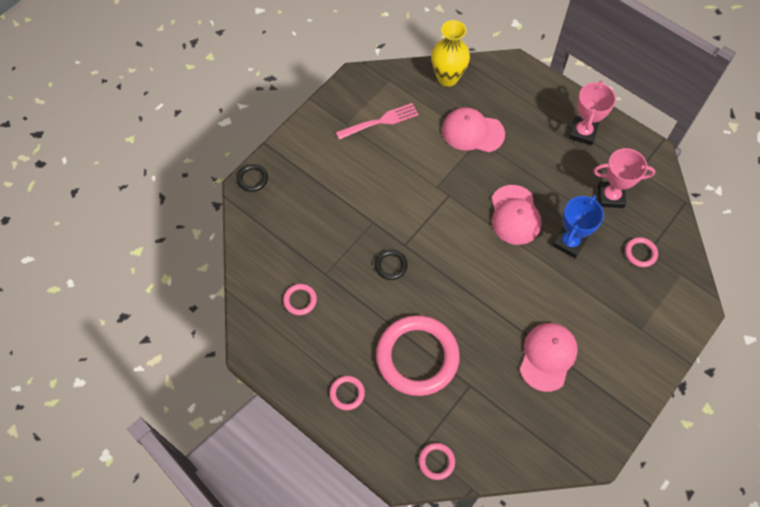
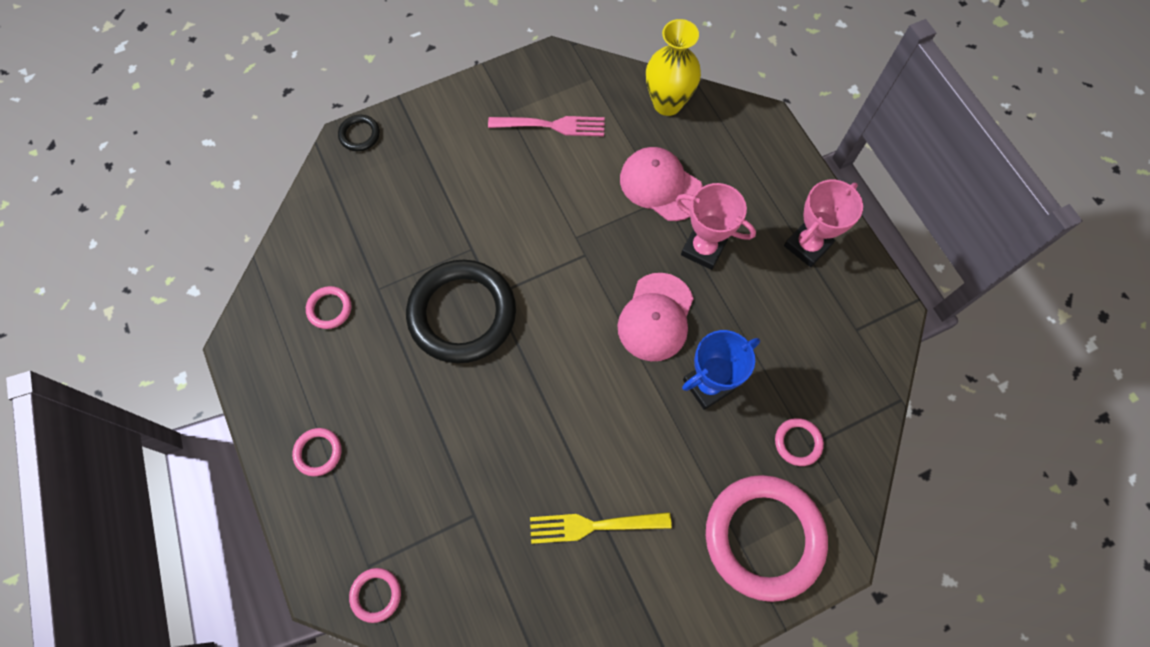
camera: 25 degrees right, 5 degrees up
(391, 265) = (462, 314): black ring -> black ring, size x2.40
(417, 357) = (429, 446): pink ring -> pink ring (763, 537)
(547, 356) = (594, 525): pink cap -> yellow fork
(610, 196) = (798, 347): pink trophy -> pink trophy (703, 249)

